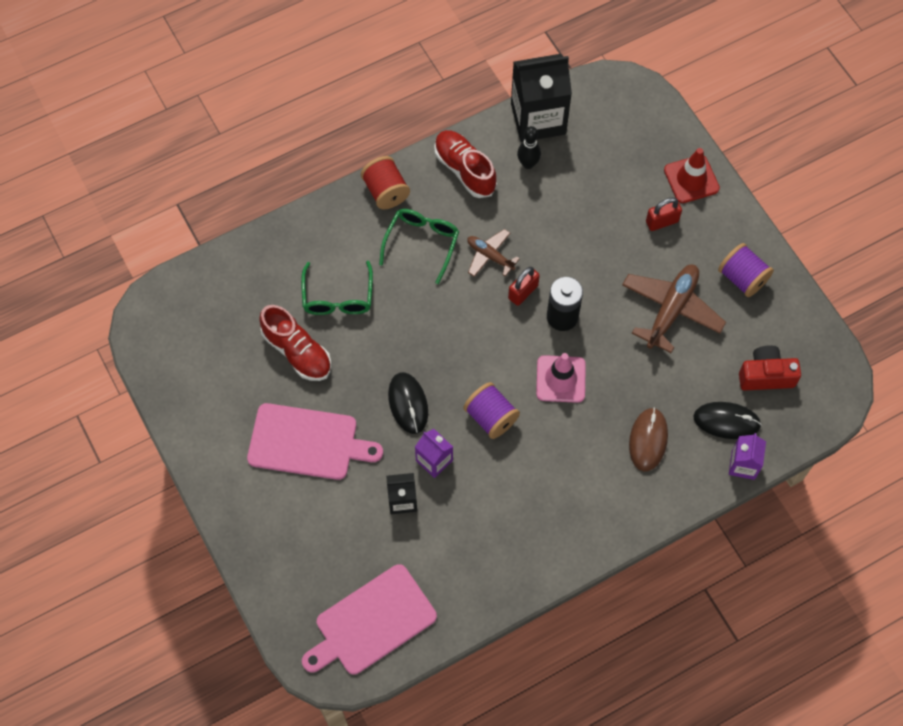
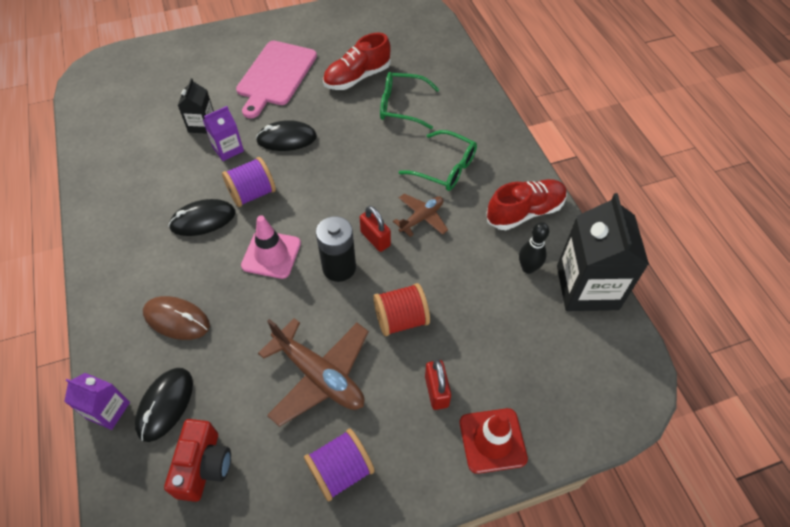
camera: 100 degrees right, 10 degrees down
(372, 622) = (112, 96): pink cutting board -> none
(386, 191) = (505, 149): red spool -> red spool (401, 319)
(534, 454) = (203, 220): none -> black mouse

